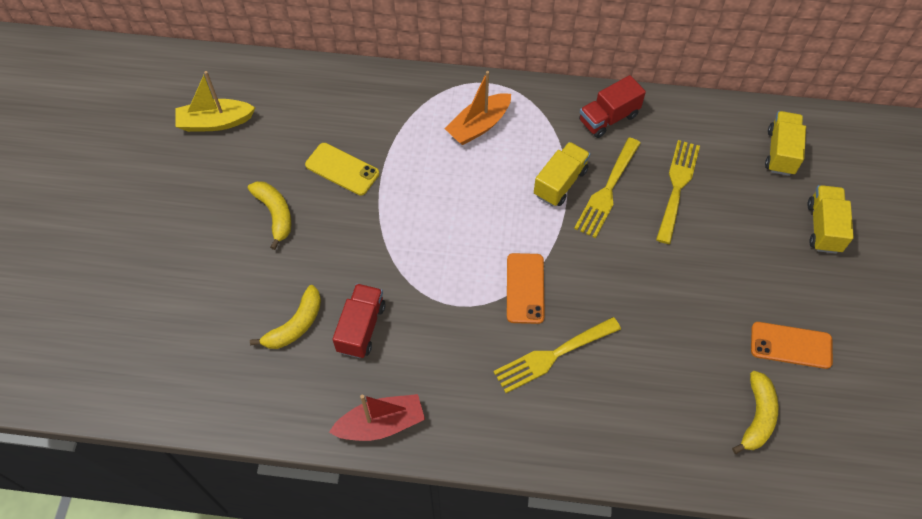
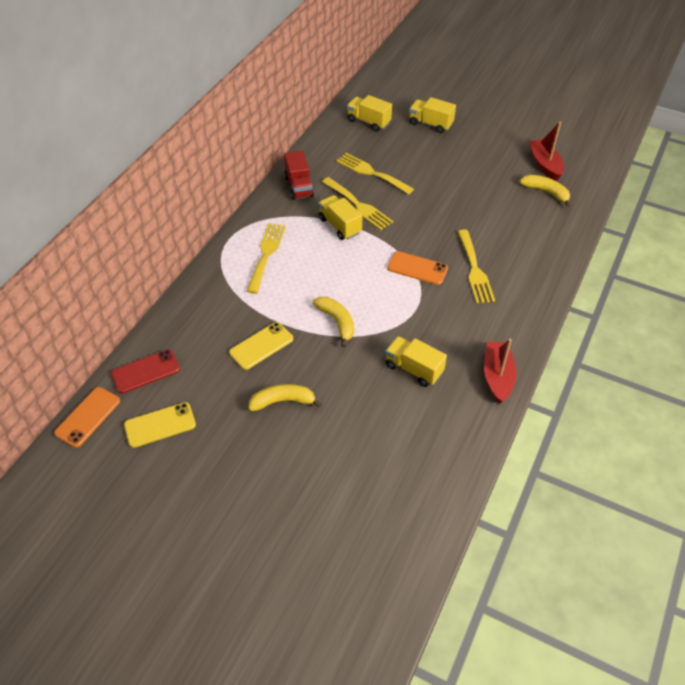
camera: 70 degrees left, 10 degrees down
(215, 122) = (160, 425): yellow boat -> yellow phone
(275, 85) = (145, 371): none -> red phone
(295, 325) = (395, 410): yellow banana -> yellow banana (337, 322)
(361, 328) = (413, 369): red truck -> yellow truck
(478, 126) = (266, 254): orange boat -> yellow fork
(791, 345) = (504, 163): orange phone -> orange phone (88, 417)
(821, 402) = (544, 164): none -> red boat

